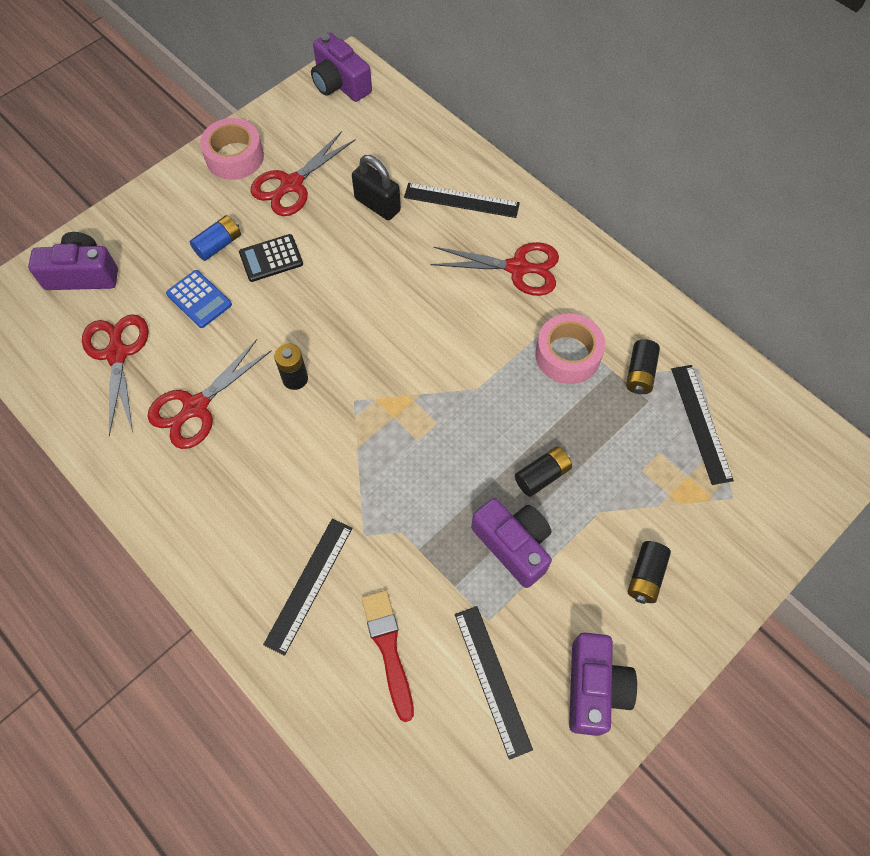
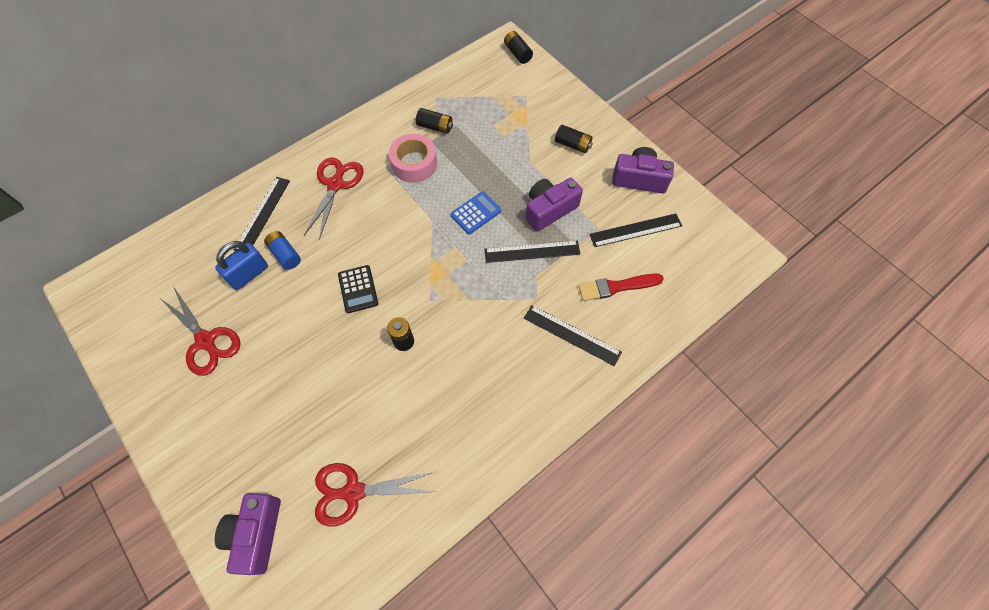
camera: 85 degrees left, 0 degrees up
(195, 407) = (418, 420): red scissors -> none
(199, 299) = (311, 420): blue calculator -> blue calculator (476, 213)
(218, 245) = (255, 404): blue battery -> blue battery (285, 254)
(234, 157) = (156, 391): pink tape -> none
(271, 258) = (282, 359): black calculator -> black calculator (358, 289)
(340, 83) = (100, 297): purple camera -> none
(377, 204) = (249, 274): black padlock -> blue padlock
(542, 476) = (502, 189): black battery -> black battery (517, 53)
(701, 423) = (475, 102): black ruler -> black ruler (532, 252)

